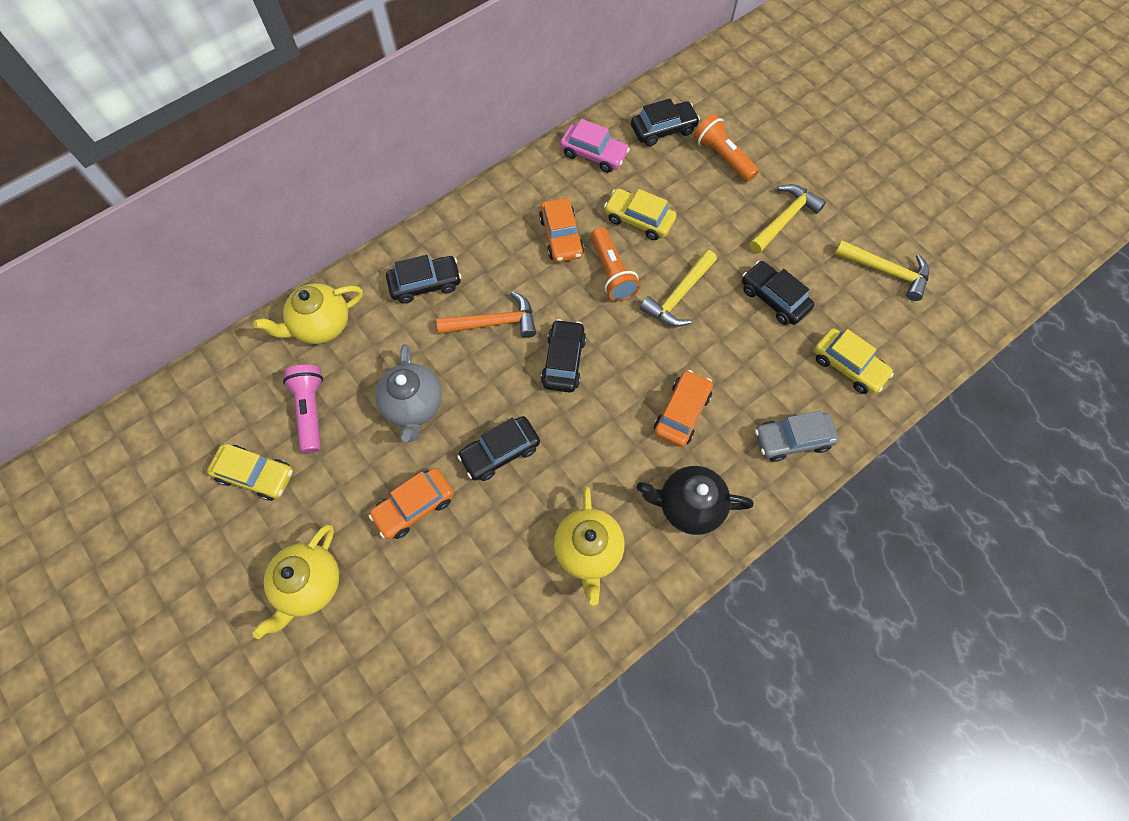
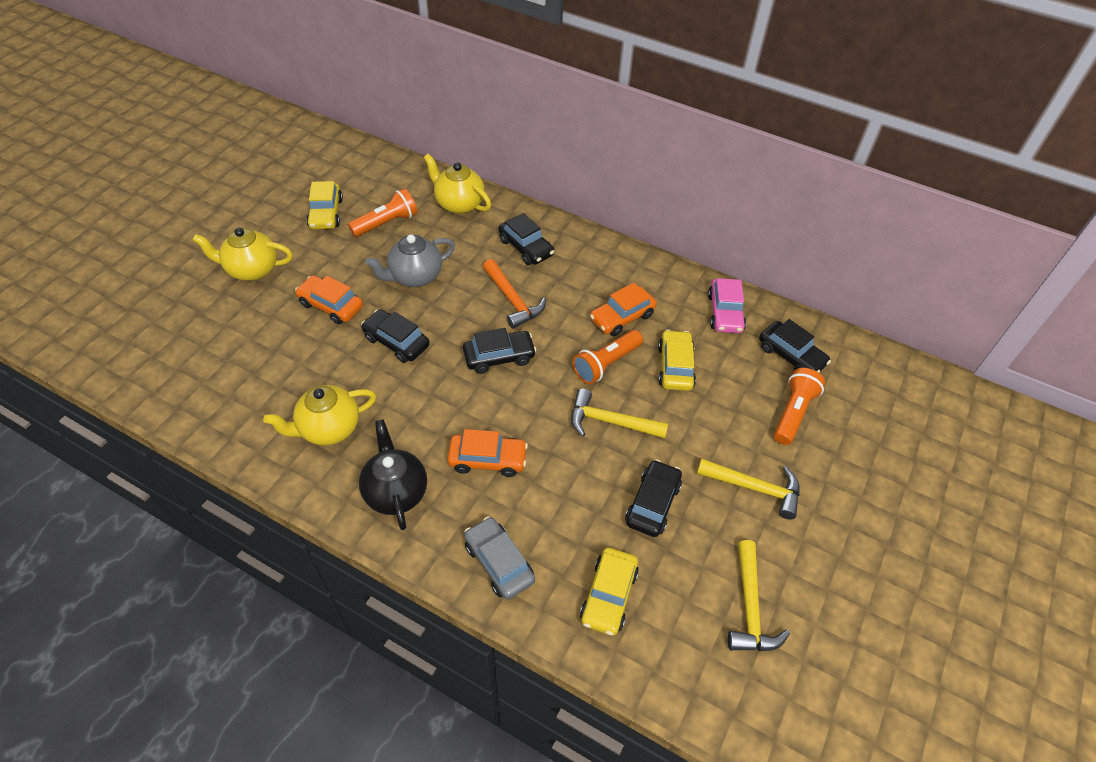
camera: 65 degrees right, 15 degrees down
(311, 411) = (386, 223): pink flashlight -> orange flashlight

